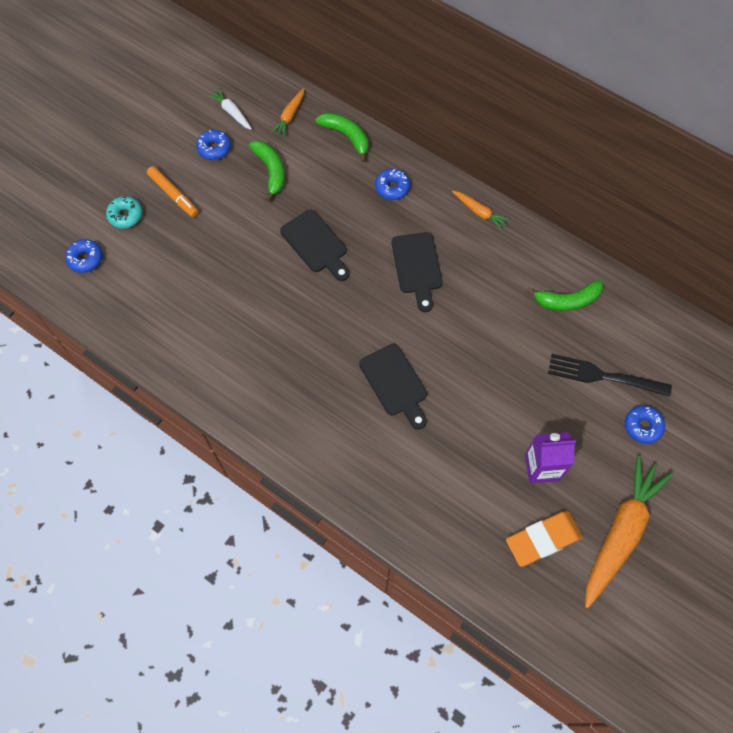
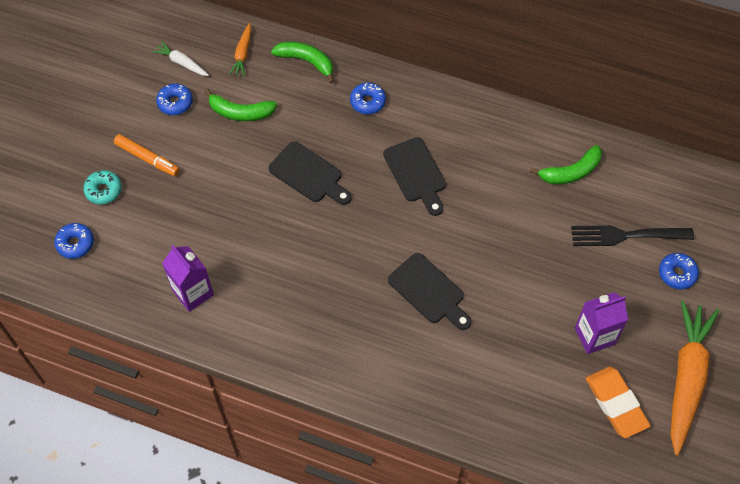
camera: 15 degrees left, 5 degrees down
(176, 330) = (193, 293): none -> purple carton
(271, 171) = (240, 112): green banana -> green banana turned 135 degrees clockwise
(479, 212) = (461, 107): orange carrot -> none
(543, 539) = (616, 403): orange eraser -> orange eraser turned 75 degrees counterclockwise

